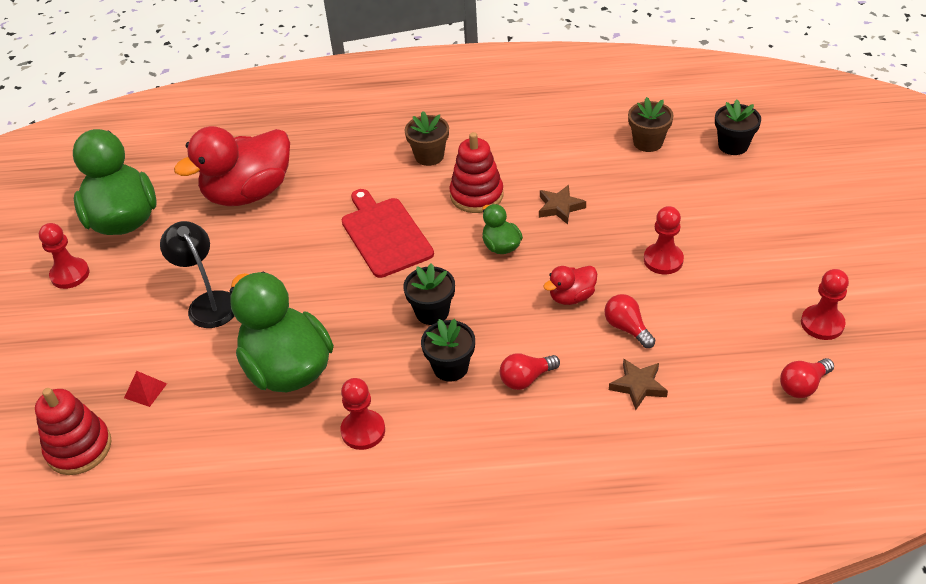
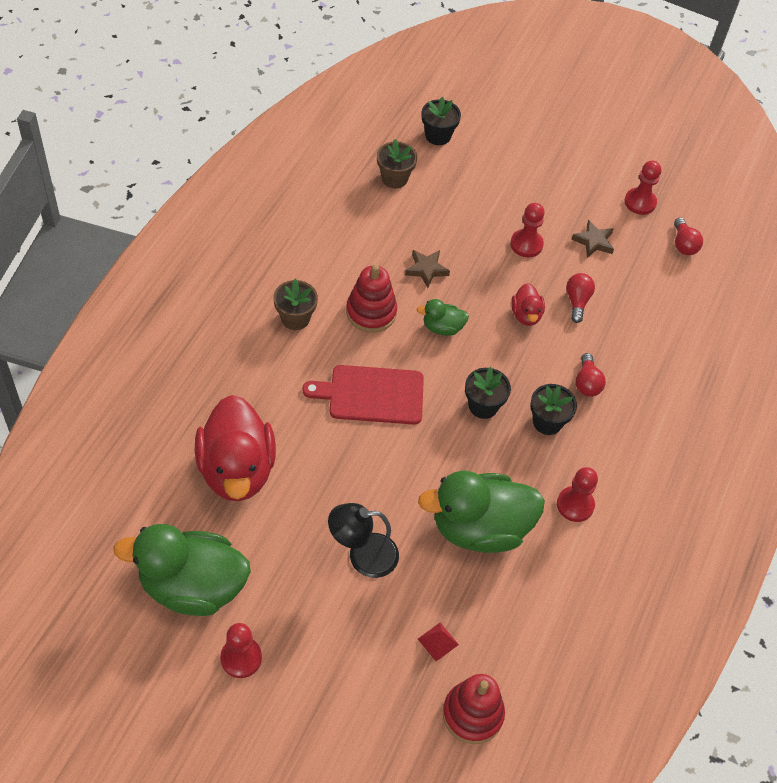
camera: 70 degrees left, 10 degrees up
(627, 328) = (577, 301): red light bulb -> red light bulb turned 105 degrees clockwise
(638, 386) = (632, 325): brown star -> brown star (593, 241)

